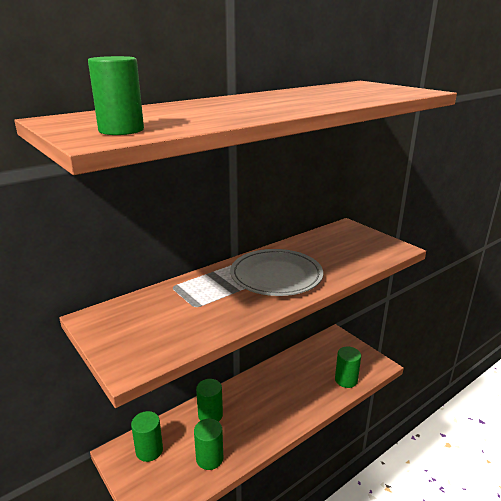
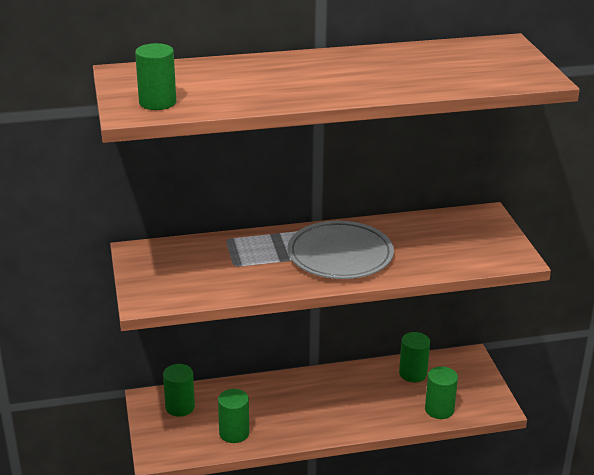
camera: 25 degrees right, 5 degrees up
(210, 415) = (258, 395): green cylinder -> green cylinder (413, 373)

